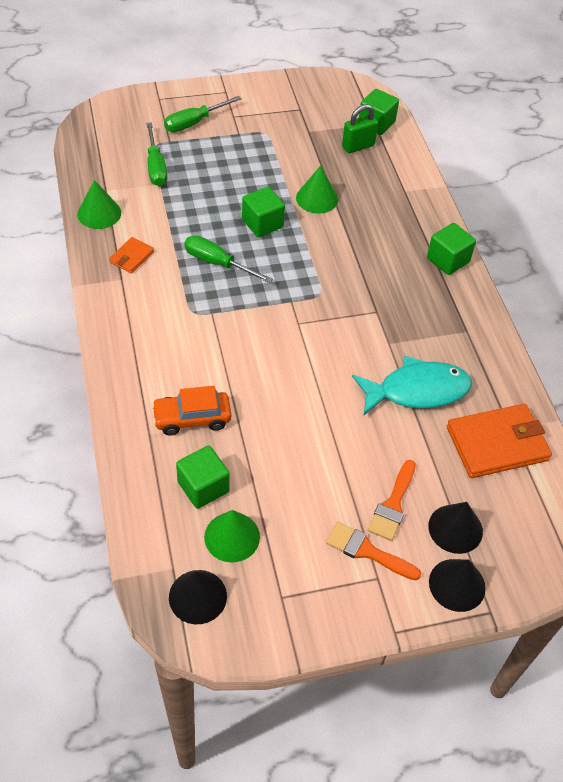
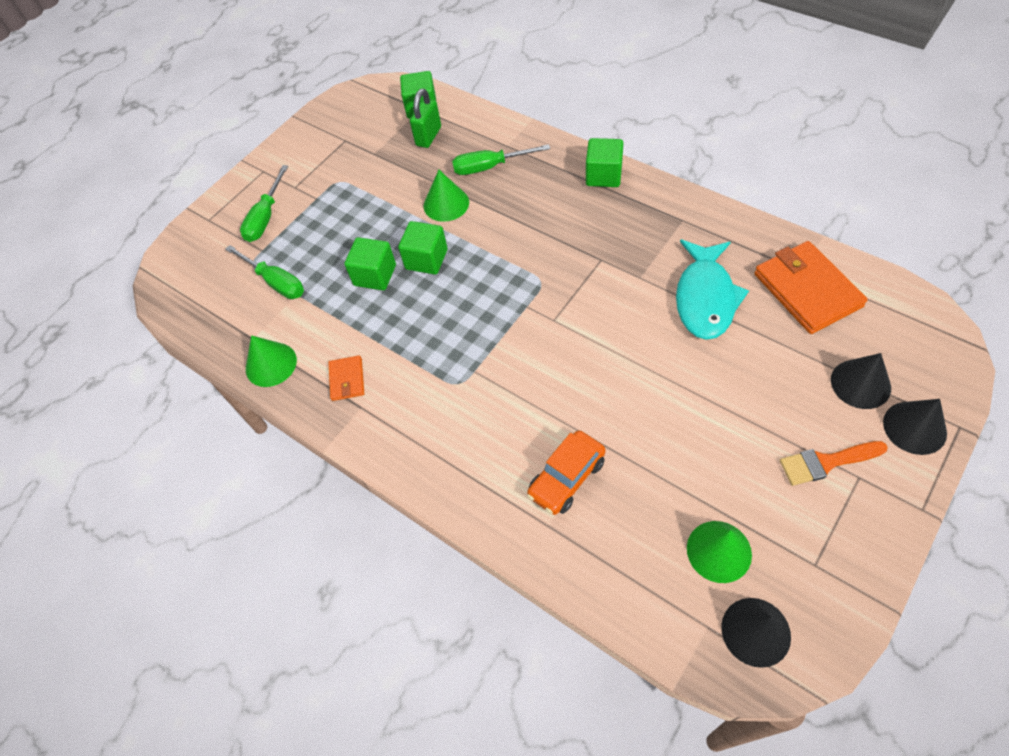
camera: 30 degrees left, 5 degrees up
(203, 487) = (646, 530): green cube -> green cube (375, 275)
(217, 263) = (428, 323): green screwdriver -> green screwdriver (489, 167)
(393, 505) = (798, 406): orange brush -> none
(417, 391) = (705, 298): turquoise fish -> turquoise fish turned 150 degrees clockwise
(497, 443) = (807, 290): orange wallet -> orange wallet turned 60 degrees counterclockwise

